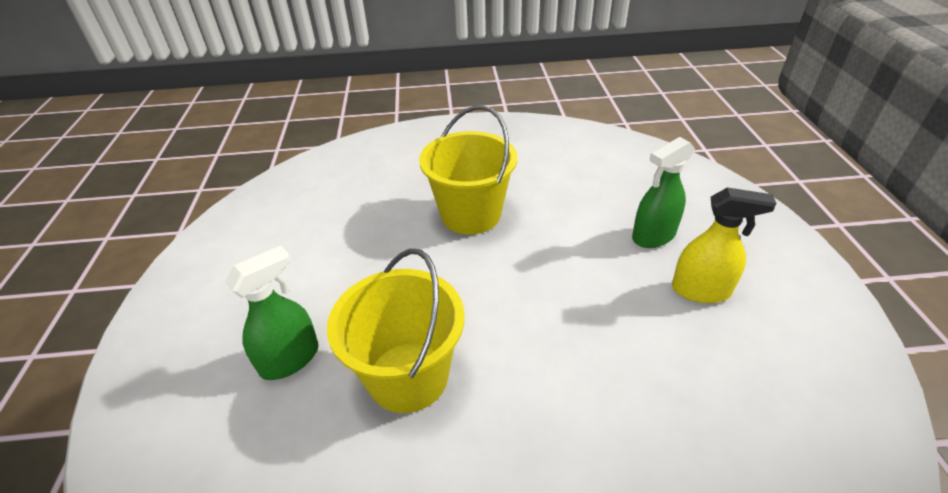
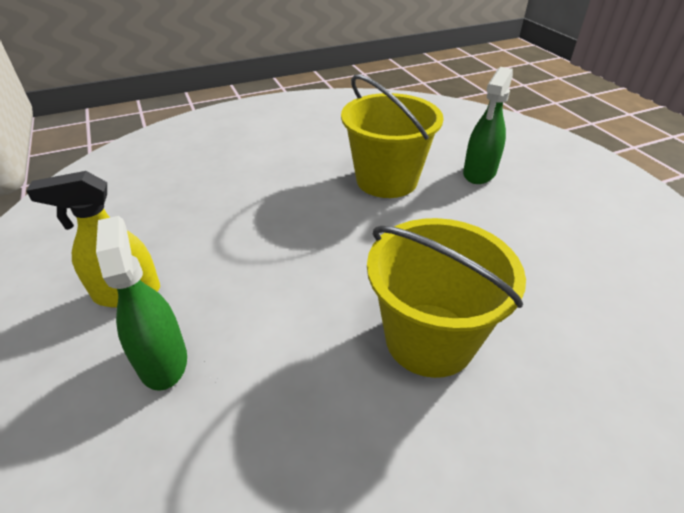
camera: 160 degrees right, 0 degrees up
(653, 236) = (162, 360): green spray bottle -> green spray bottle turned 60 degrees counterclockwise

